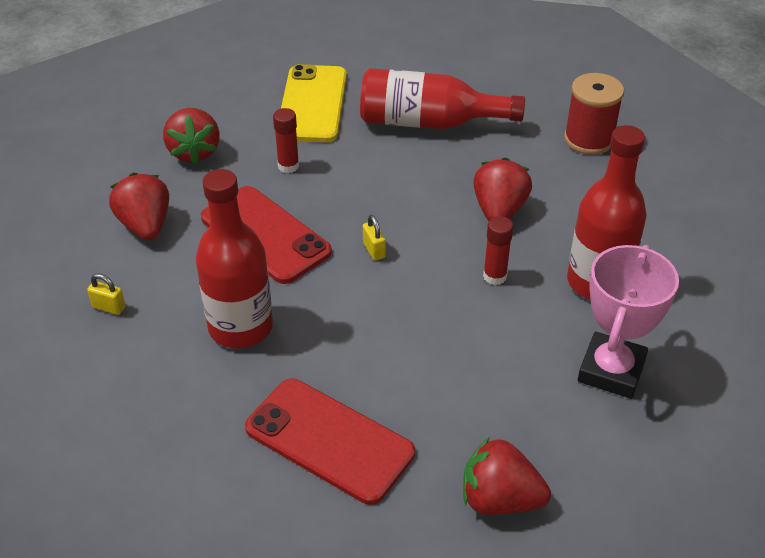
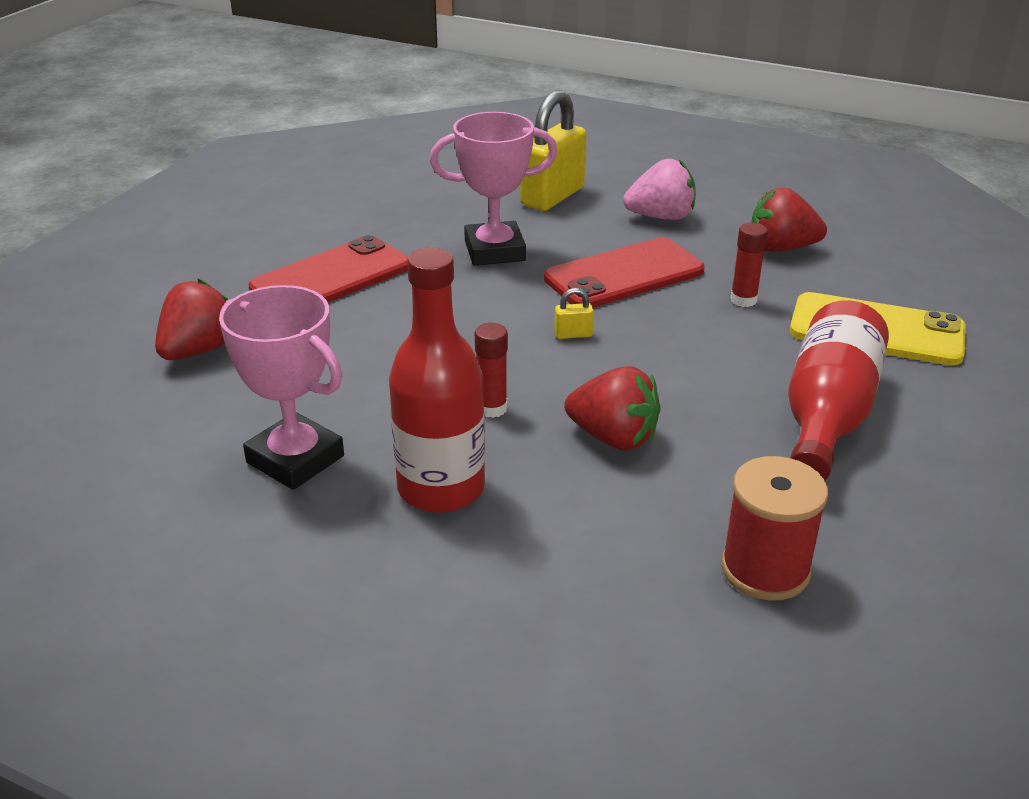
camera: 105 degrees right, 10 degrees down
(109, 307) = (552, 197): yellow padlock -> yellow padlock, size x2.48
(145, 225) = (661, 217): red strawberry -> pink strawberry
(240, 327) = (494, 251): red bottle -> pink trophy

